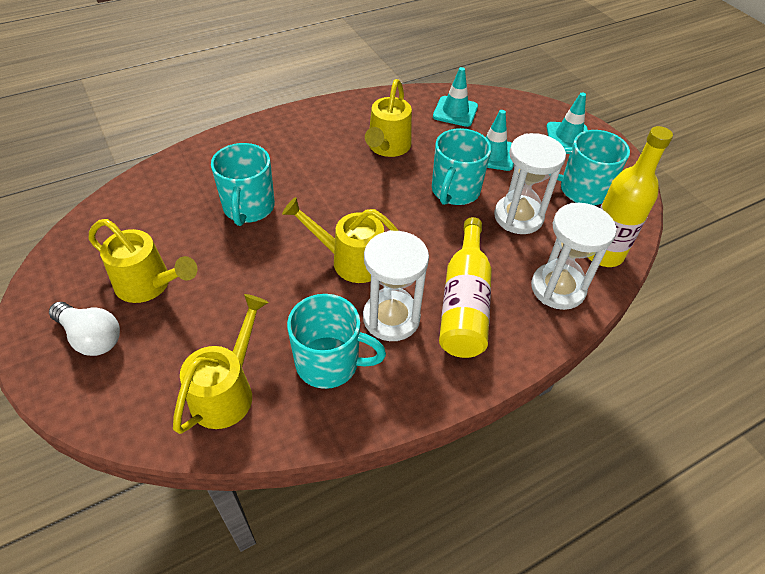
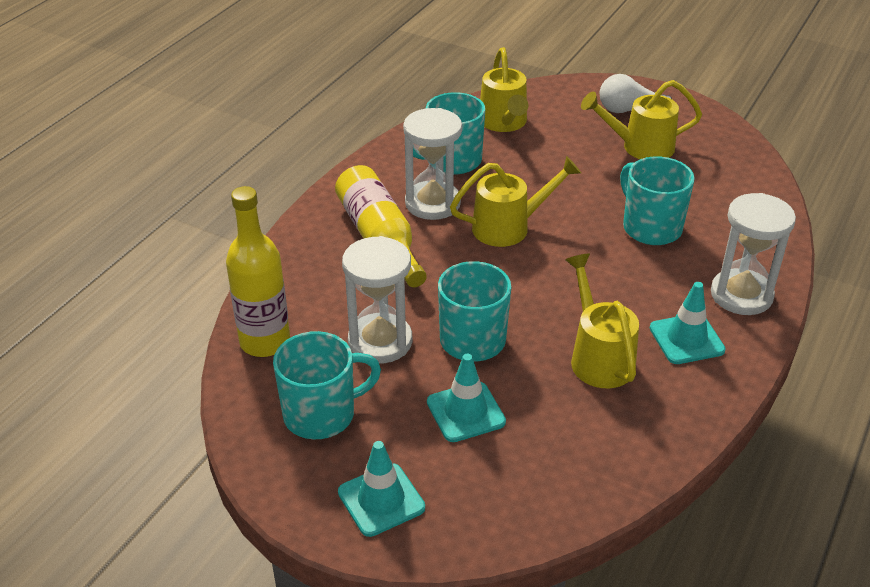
camera: 150 degrees right, 10 degrees down
(455, 111) = (570, 461): turquoise traffic cone -> turquoise traffic cone (686, 339)
(558, 288) = (299, 286): white hourglass -> white hourglass (741, 295)

